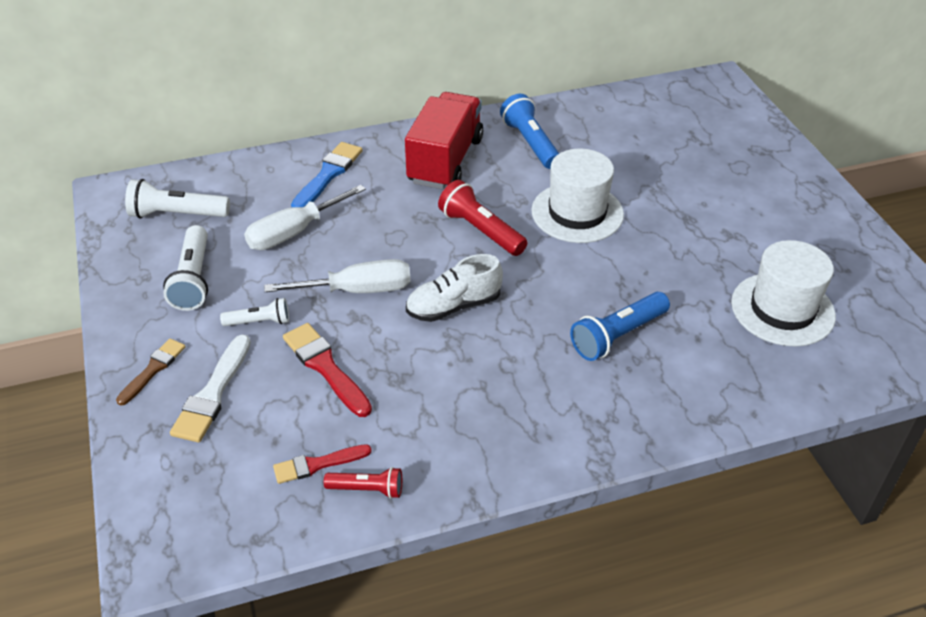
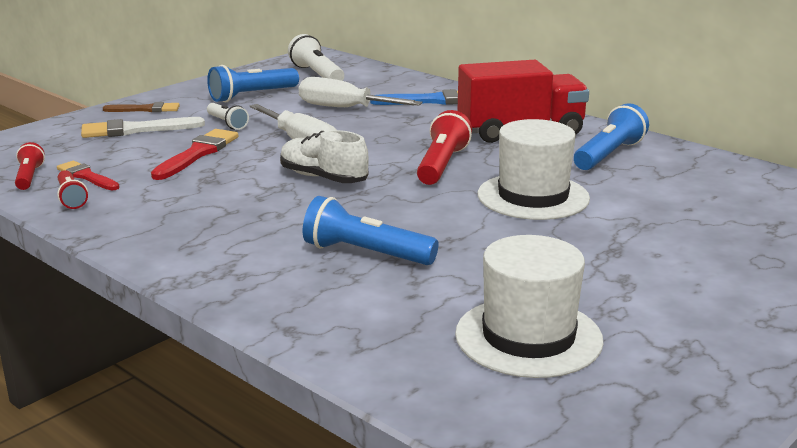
camera: 60 degrees right, 20 degrees down
(193, 279) = (252, 96): white flashlight -> blue flashlight
(280, 511) = (29, 177): none -> red flashlight

